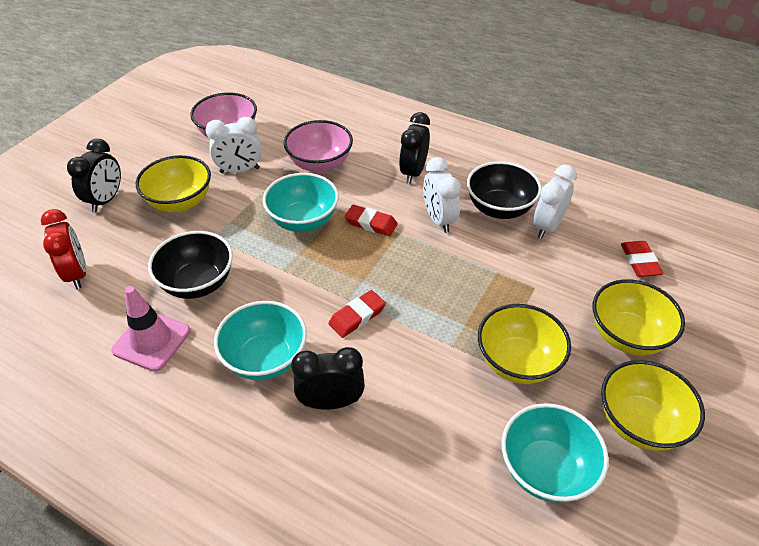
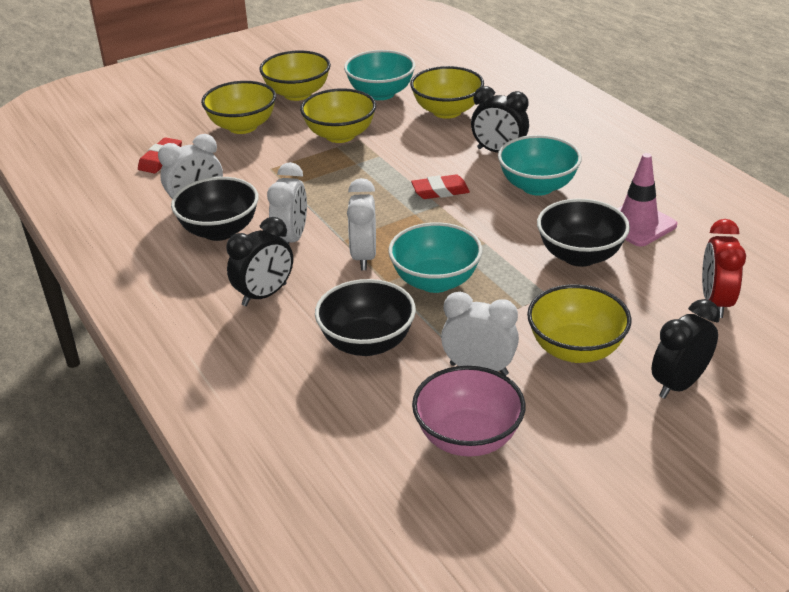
camera: 150 degrees left, 10 degrees down
(320, 164) = (367, 343): pink bowl -> black bowl
(371, 223) = (364, 257): red eraser -> white clock
(436, 463) = (447, 111): none -> yellow bowl

